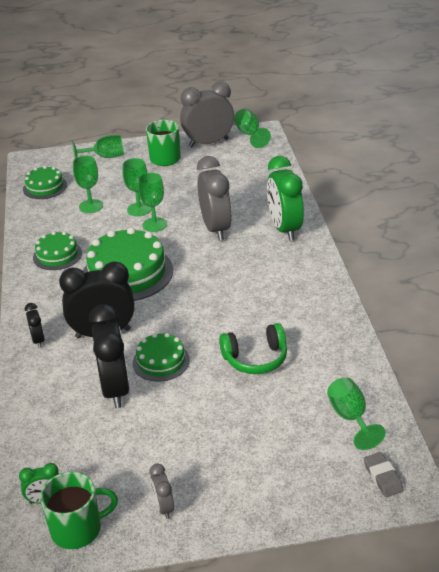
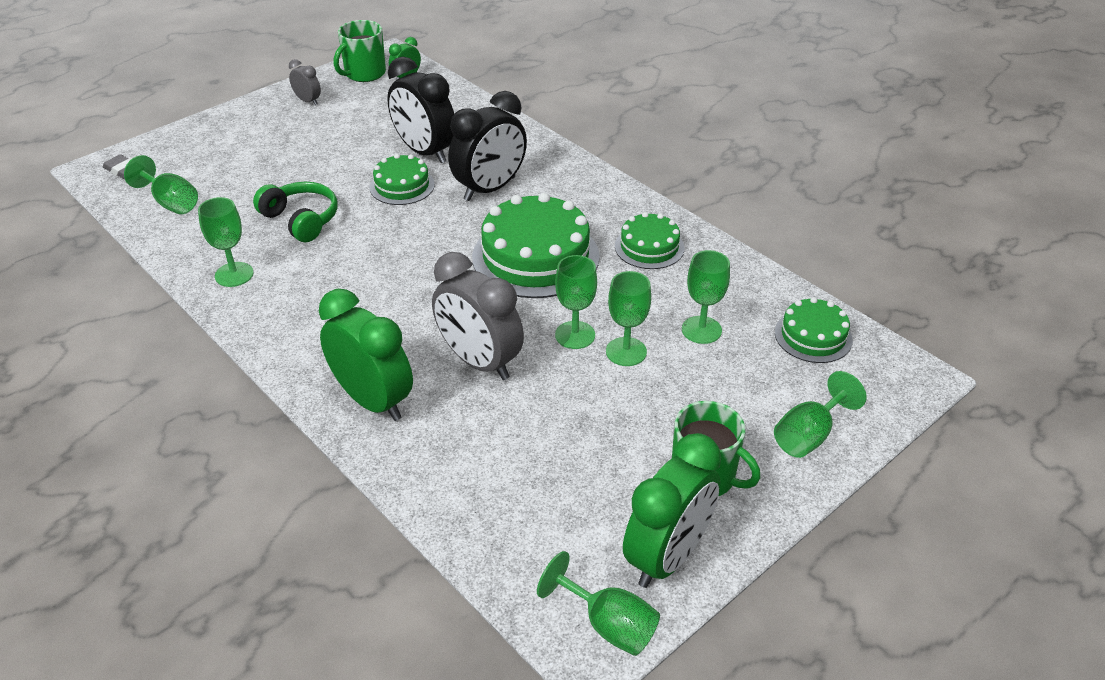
camera: 145 degrees right, 5 degrees up
(38, 340) = (549, 162): black clock -> none
(208, 143) = (667, 557): grey clock -> green clock
(255, 359) = (301, 220): green headphones -> green headphones turned 90 degrees clockwise
(326, 330) = (234, 274): none -> green goblet

